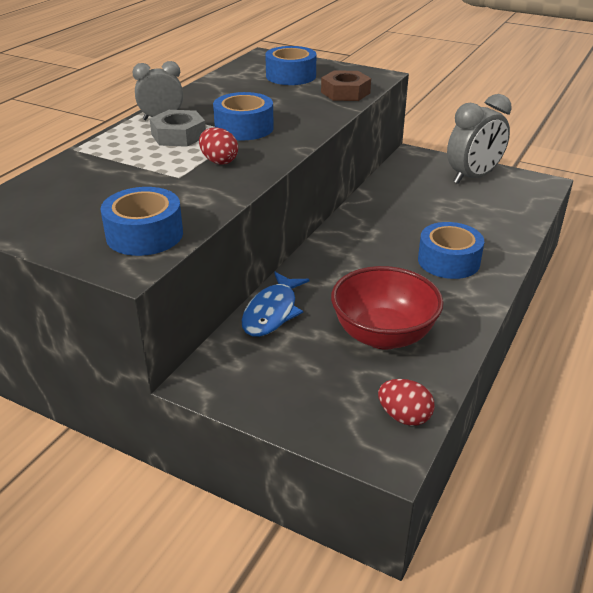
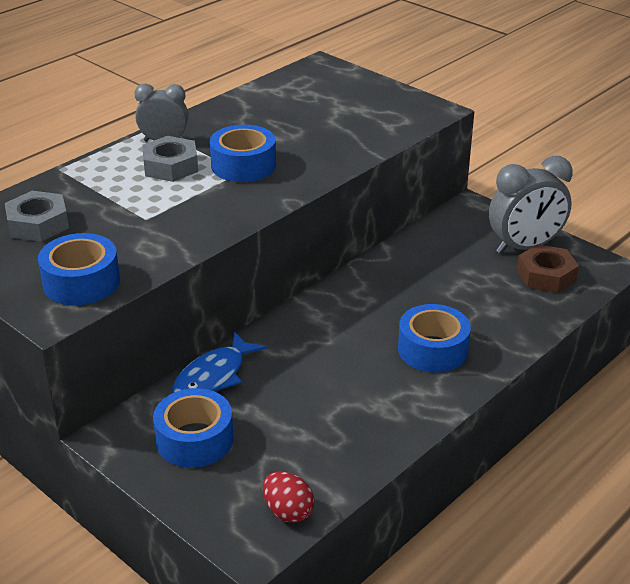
camera: 15 degrees right, 0 degrees up
(75, 193) = (38, 224): none -> grey nut
(219, 161) = (195, 205): red egg -> none
(291, 76) = (333, 99): blue tape -> blue tape (194, 439)
(345, 92) = (381, 131): brown nut -> brown nut (546, 275)
(383, 335) = (314, 422): red bowl -> none

